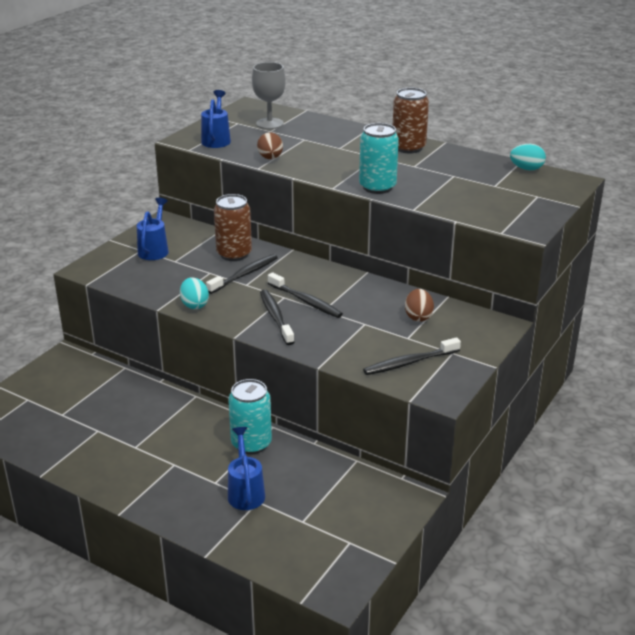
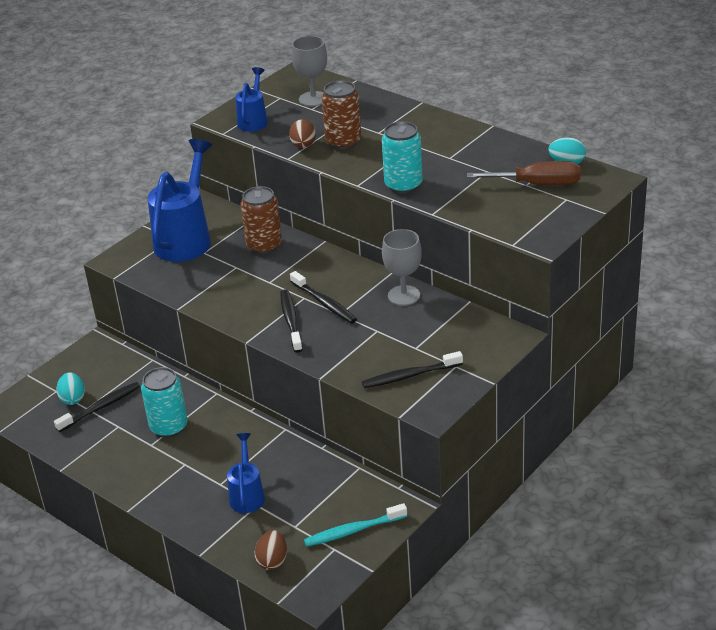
camera: 10 degrees right, 5 degrees up
(154, 249) = (186, 238): blue watering can -> blue watering can, size x1.85
(194, 305) = (214, 304): turquoise egg -> turquoise egg (73, 399)
(244, 274) = (270, 270): black toothbrush -> black toothbrush (100, 407)
(251, 444) = (261, 446): turquoise can -> turquoise can (169, 427)
(365, 523) = (353, 531): none -> turquoise toothbrush
(382, 293) = (404, 295): none -> grey goblet
(408, 148) = (450, 133): brown can -> brown can (343, 142)
(418, 317) = (432, 324): brown egg -> brown egg (272, 561)
(506, 185) = (538, 184): none -> brown screwdriver

